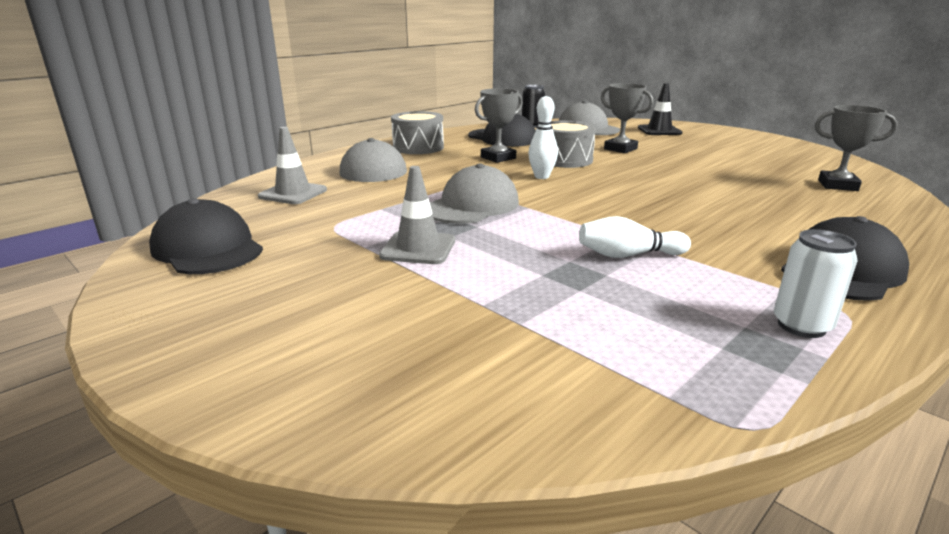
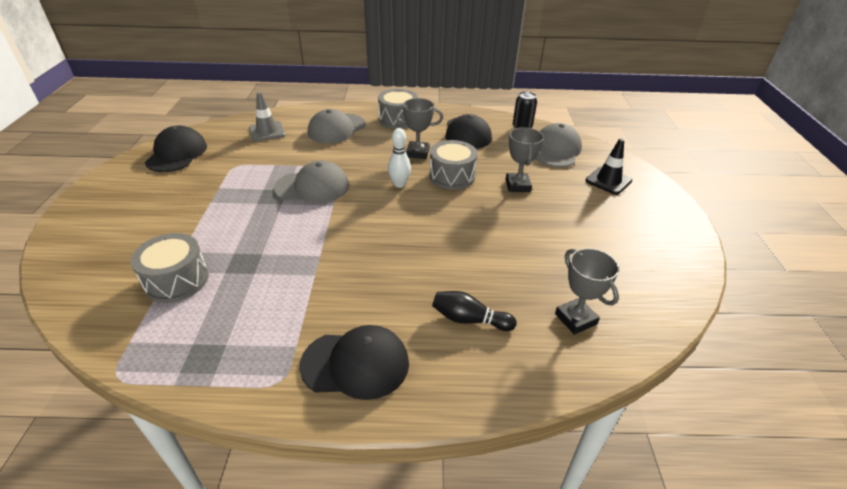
camera: 45 degrees right, 15 degrees up
(418, 248) = (231, 202): grey traffic cone -> none
(551, 324) = (177, 280): none -> grey drum
(628, 255) = (291, 270): white bowling pin -> none
(801, 326) = (244, 366): white can -> none
(806, 213) = (469, 319): none -> black bowling pin

